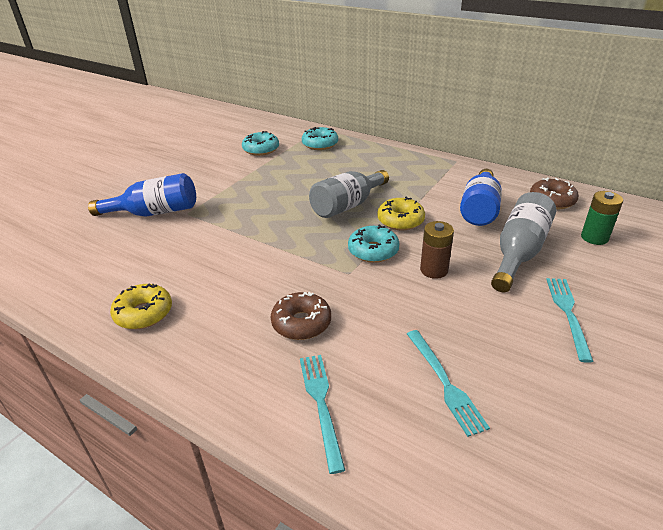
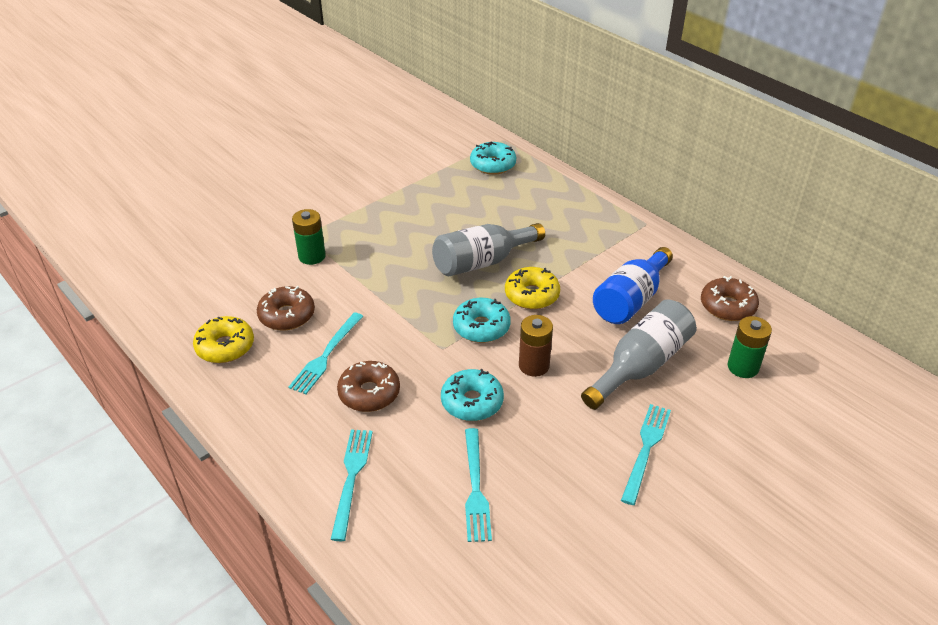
camera: 15 degrees right, 5 degrees up
(154, 213) = (270, 228): blue bottle -> none
(195, 276) = (287, 315): none -> brown donut
(200, 227) = (312, 256): none -> green battery
(246, 300) = (326, 355): none -> turquoise fork
(261, 149) = (419, 159): turquoise donut -> turquoise donut (472, 402)

